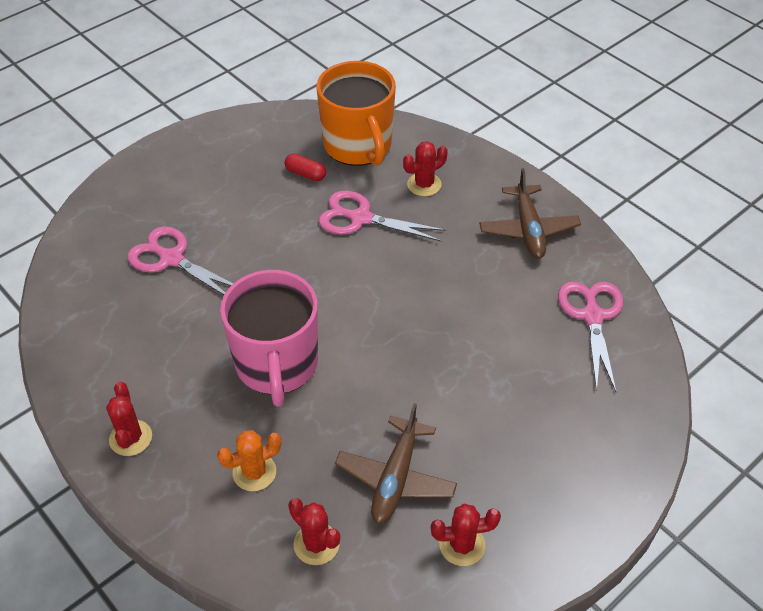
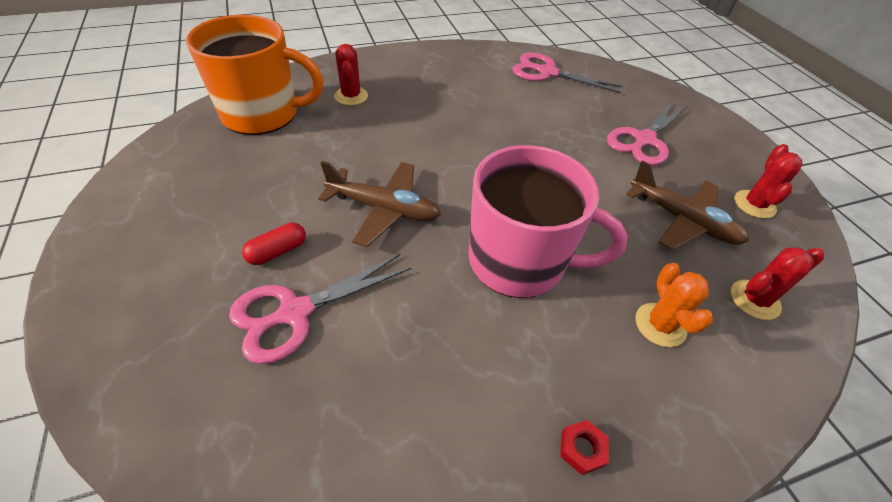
camera: 70 degrees left, 0 degrees up
(131, 438) = (582, 449): red cactus -> red nut
(305, 174) = (265, 158): red capsule -> red capsule (277, 251)
(361, 218) = (360, 143): pink scissors -> pink scissors (644, 140)
(528, 229) = (445, 68): brown plane -> brown plane (384, 209)

